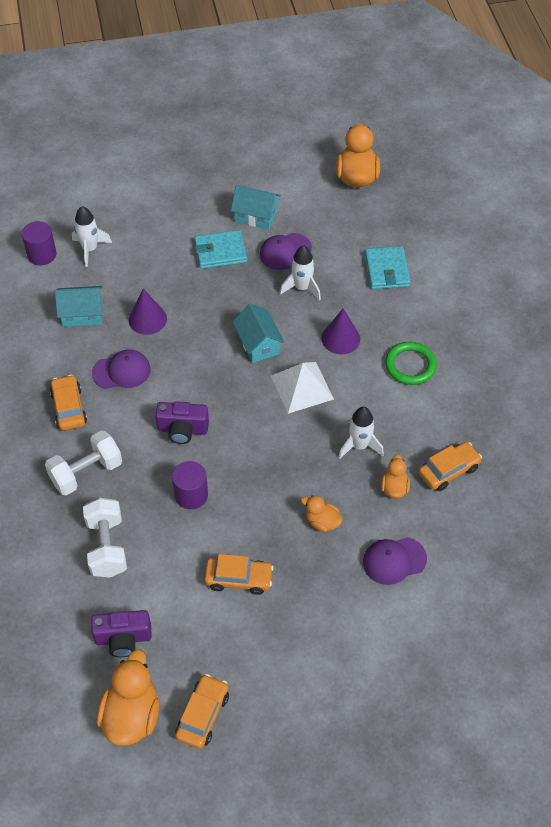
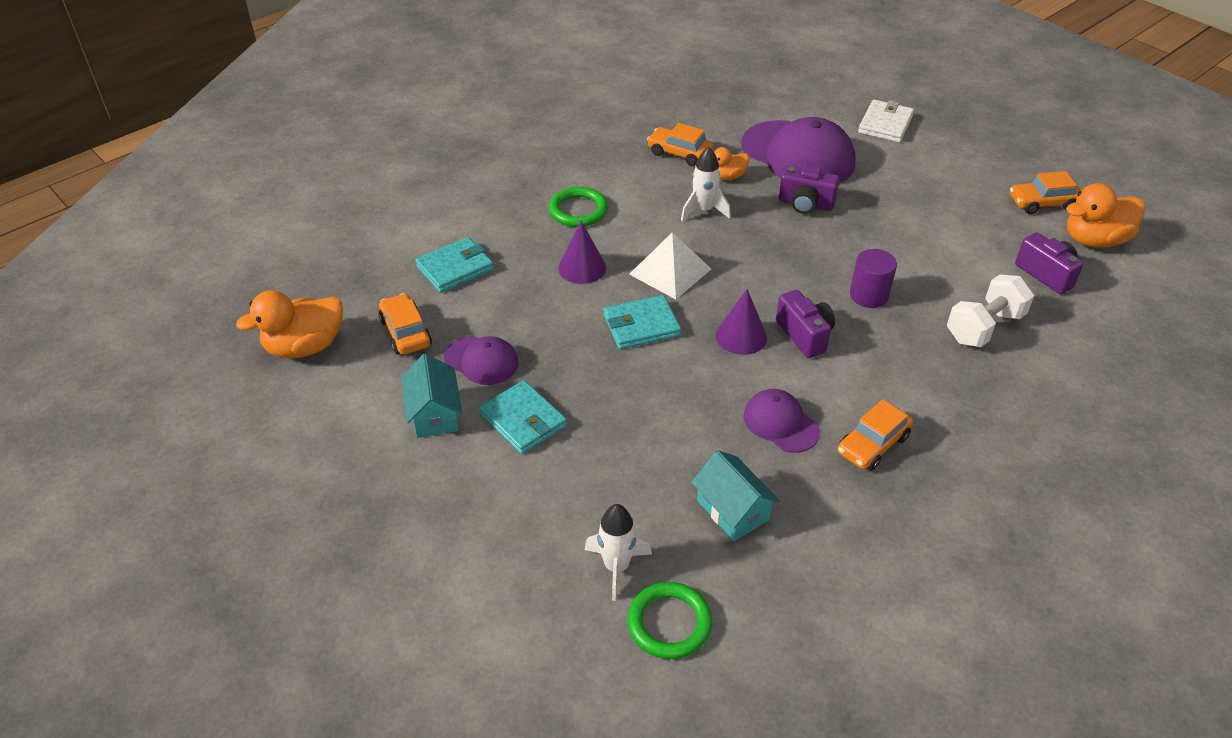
camera: 120 degrees left, 10 degrees down
(42, 254) = (669, 623): purple cylinder -> green ring
(86, 472) = (930, 385): white dumbbell -> none
(147, 319) = (686, 438): purple cone -> purple cone (741, 336)
(238, 579) = (913, 230): orange car -> orange car (405, 332)
(258, 344) = (641, 325): turquoise house -> turquoise wallet
(302, 288) = (530, 324): white rocket -> none
(322, 522) = (805, 204): orange duck -> purple camera
(394, 560) = (798, 155): purple cap -> purple cap, size x1.91
(399, 670) = (885, 124): none -> white wallet

